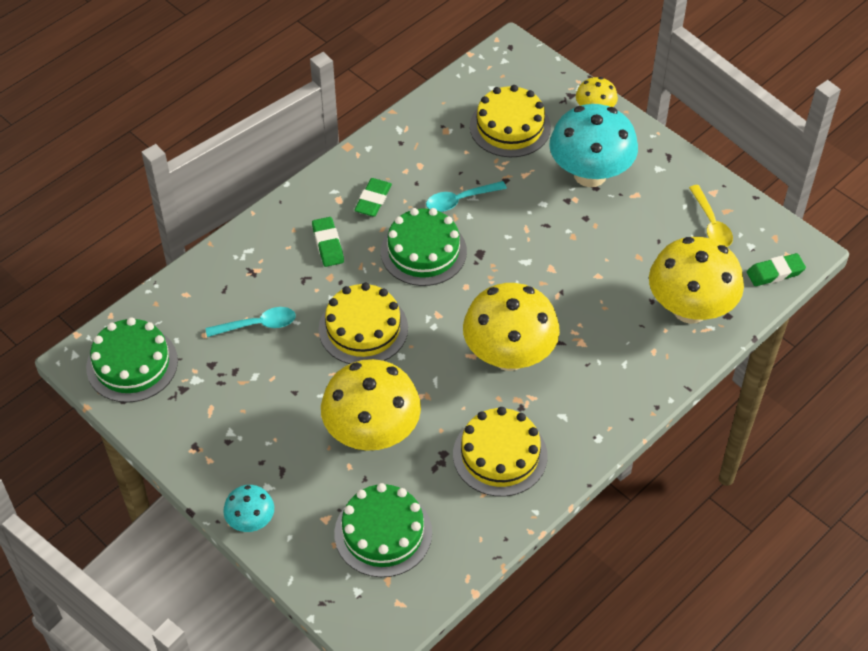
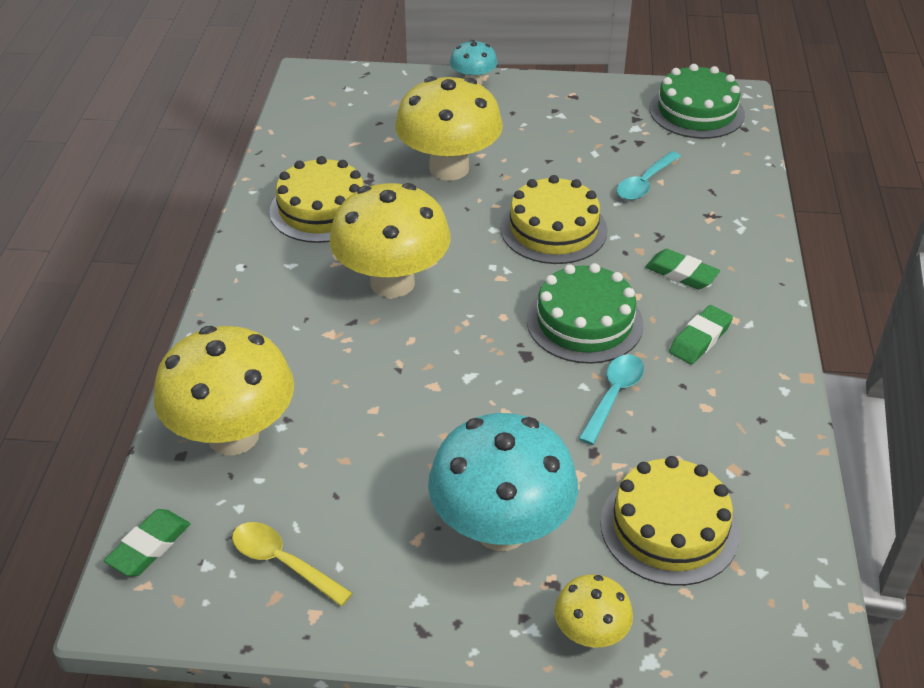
camera: 140 degrees right, 10 degrees down
(373, 200) = (700, 339): green eraser -> green eraser turned 60 degrees clockwise
(383, 533) = (366, 122): green cake -> none

